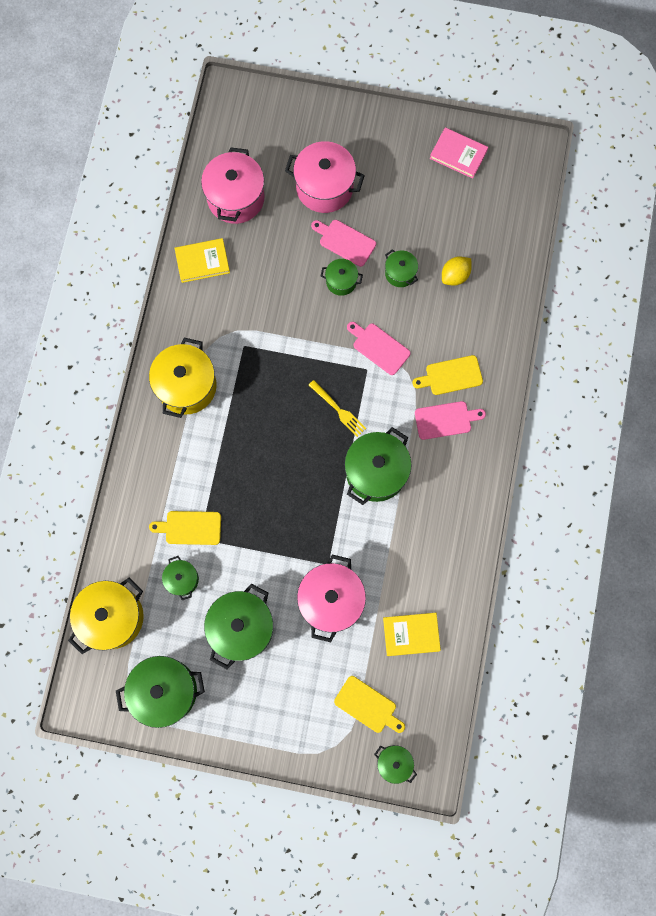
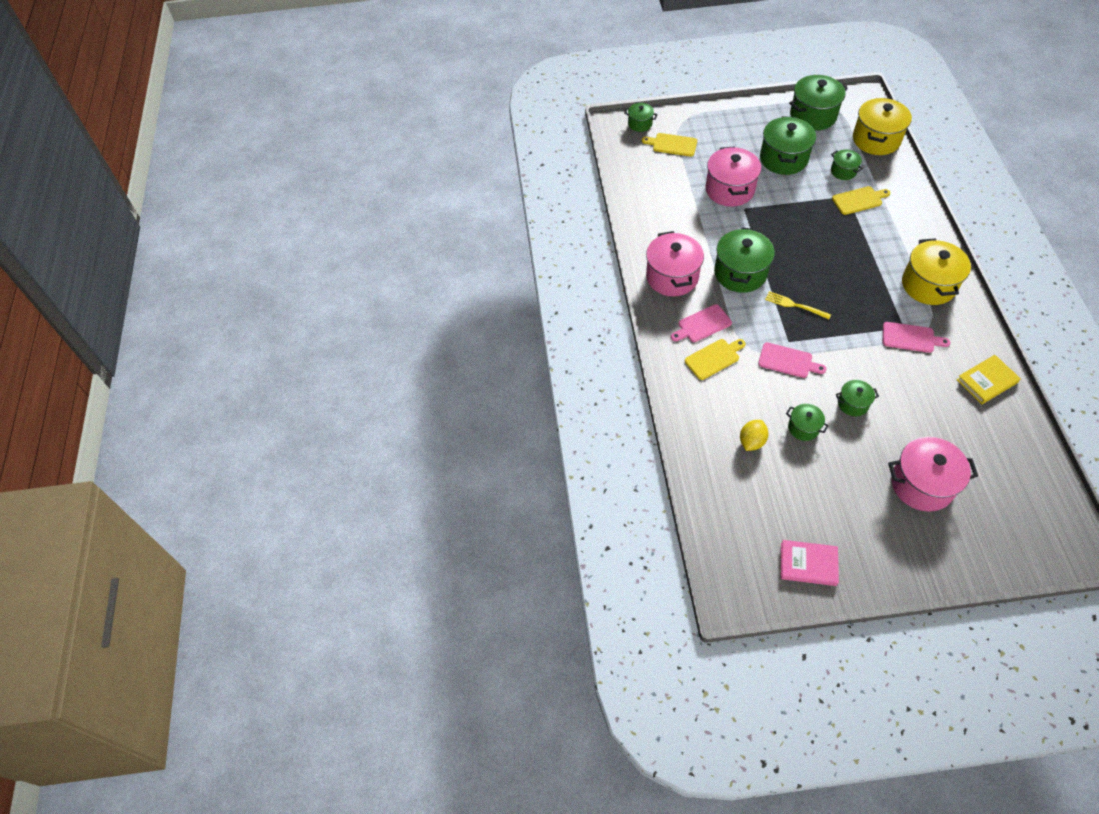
camera: 165 degrees right, 20 degrees down
(235, 198) = (998, 446): pink pot -> pink pot (672, 277)
(345, 242) = (870, 439): pink cutting board -> pink cutting board (910, 338)
(411, 634) = (661, 188): yellow book -> none

